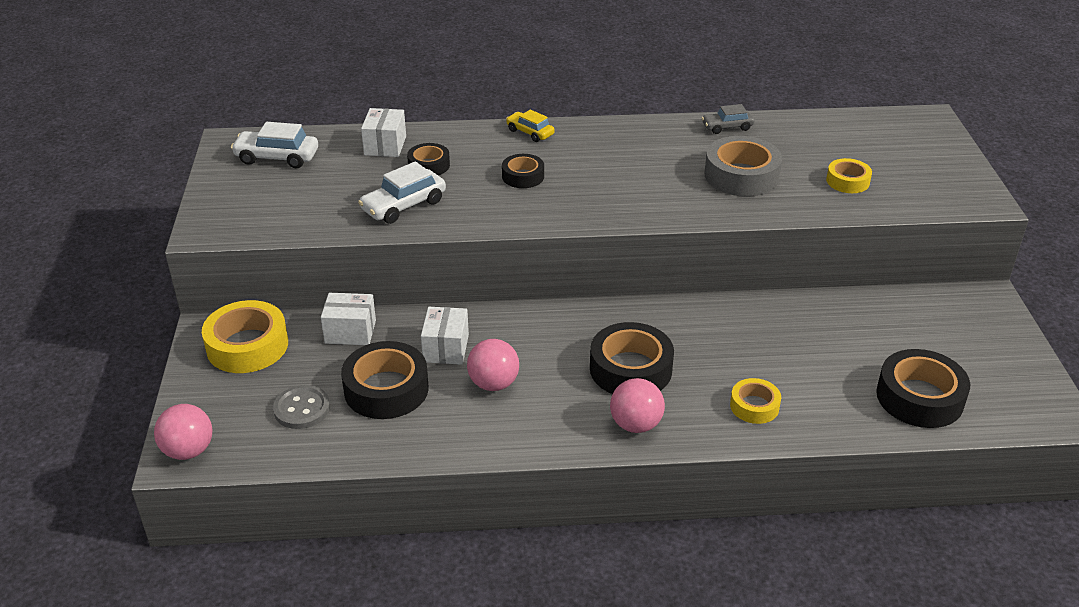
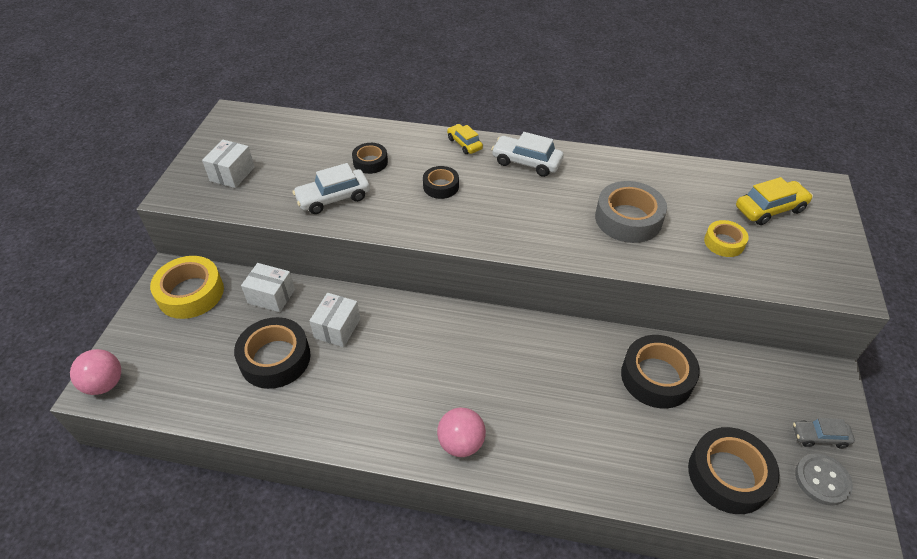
camera: 15 degrees right, 10 degrees up
(277, 157) = (258, 135): white car -> white car (526, 162)
(302, 409) = (204, 363): grey button -> grey button (822, 480)
(385, 145) = (345, 137): white box -> white box (232, 174)
(493, 384) = (360, 372): pink ball -> none
(630, 369) = (478, 383): black tape -> black tape (656, 377)
(727, 127) = (634, 166): grey car -> grey car (819, 437)
(754, 406) = (571, 448): yellow tape -> none
(882, 145) = (769, 209): none -> yellow car

